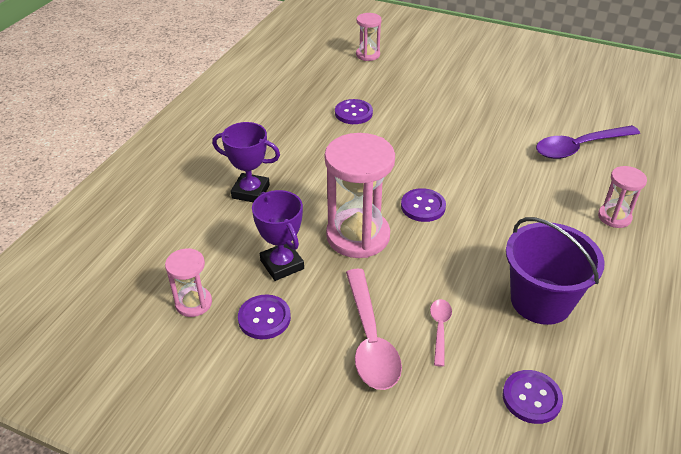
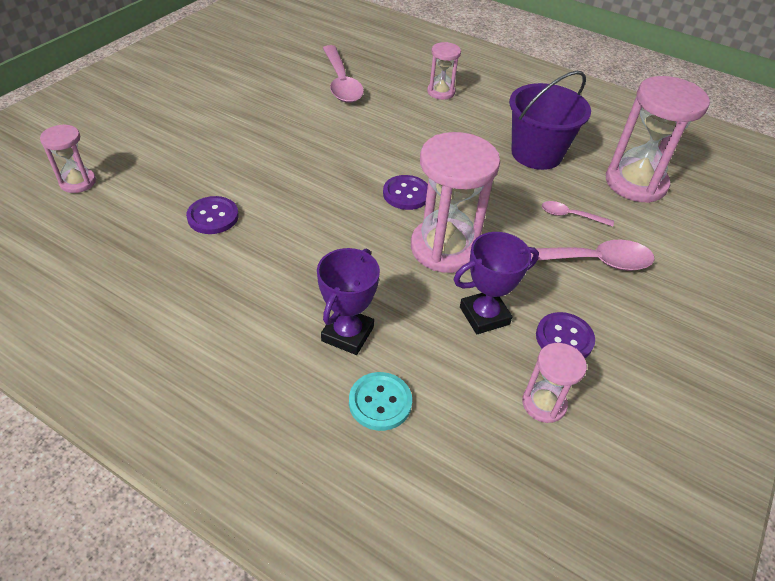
camera: 85 degrees left, 5 degrees up
(191, 214) = (380, 402): none -> turquoise button
(531, 398) = (635, 183): purple button -> pink hourglass
(579, 147) = (341, 82): purple spoon -> pink spoon

